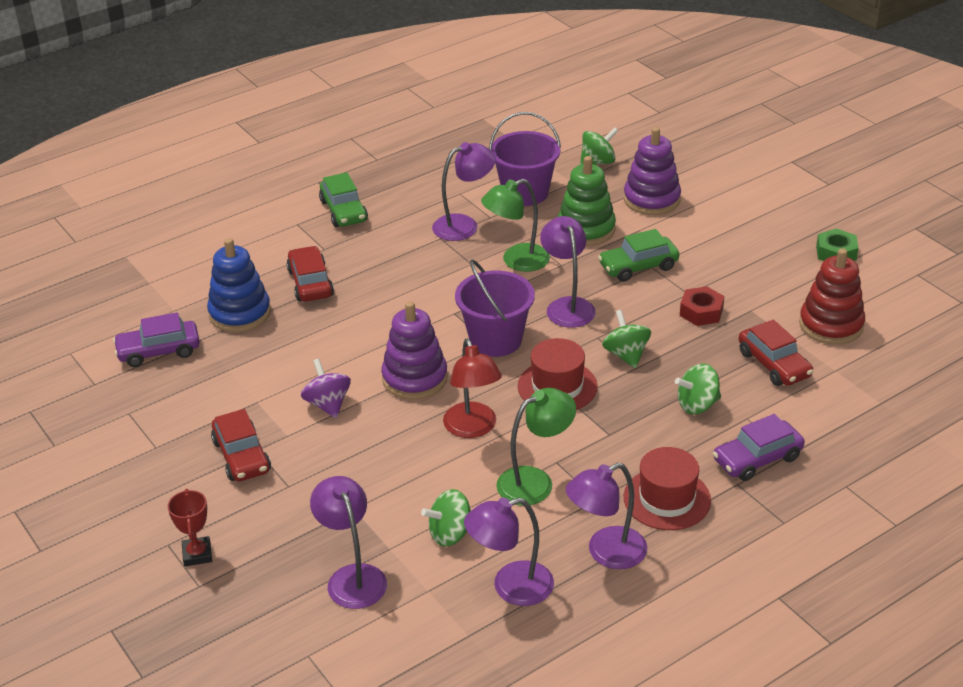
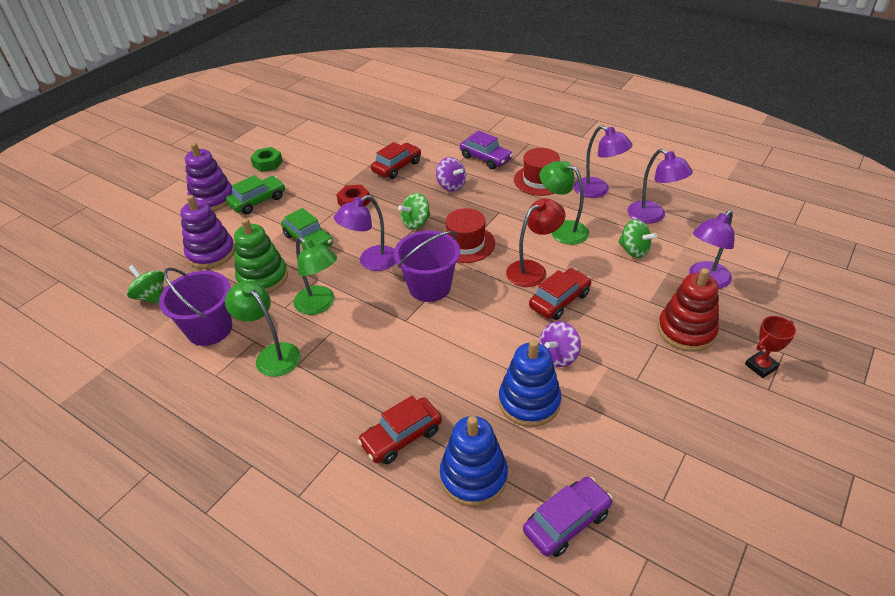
camera: 110 degrees left, 5 degrees up
(159, 351) = (566, 522): purple car -> purple car turned 90 degrees counterclockwise
(241, 456) = (651, 385): red car -> red car (559, 300)
(288, 367) = (529, 402): none -> blue stacking toy
(344, 211) = (265, 460): green car -> green car (258, 201)
(415, 378) = (498, 316): purple stacking toy -> purple stacking toy (212, 199)
(464, 225) = (272, 354): purple lamp -> green lamp
(697, 405) = (451, 186): green spinning top -> purple spinning top
(831, 325) = (348, 154): red stacking toy -> red stacking toy (686, 331)

